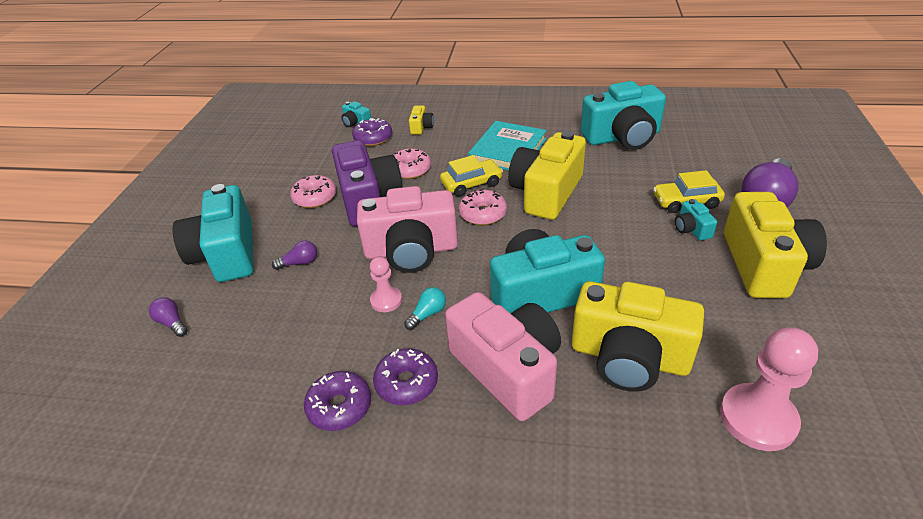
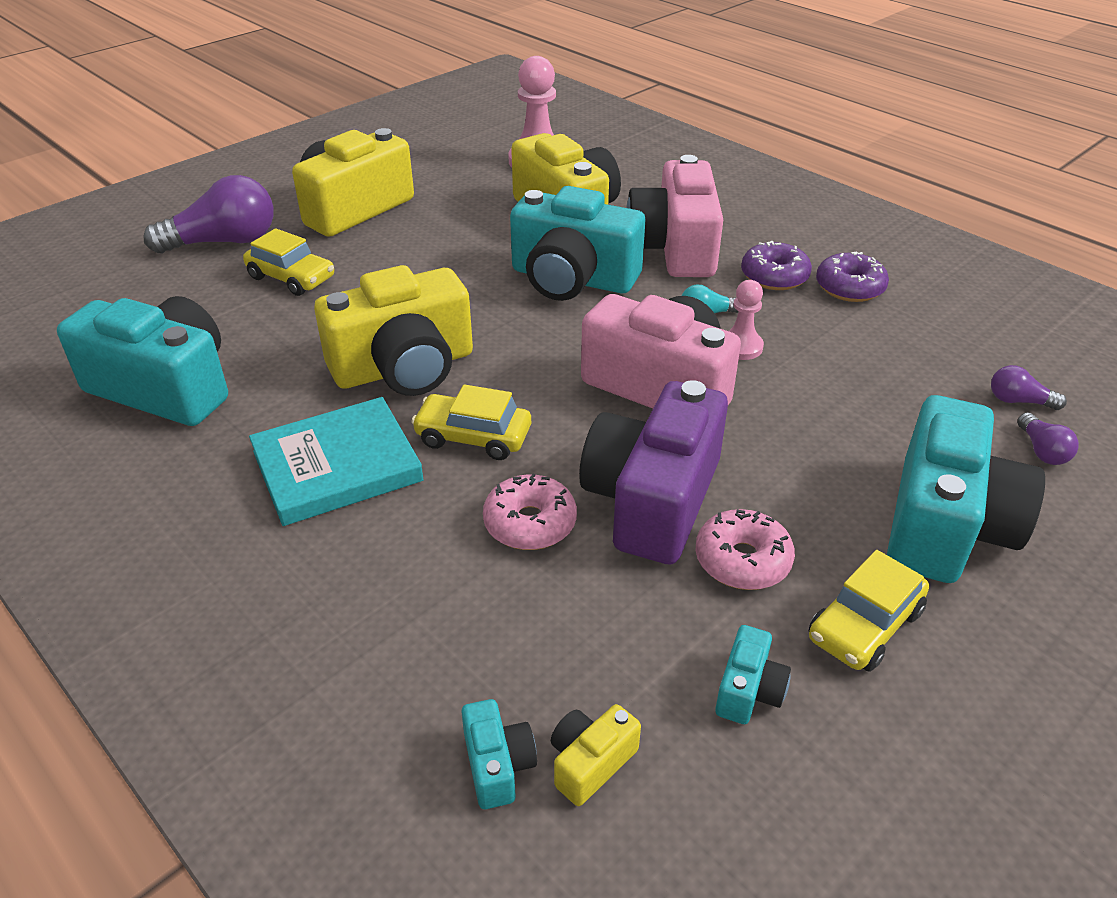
camera: 145 degrees left, 0 degrees up
(255, 200) = (864, 625): none -> yellow car
(299, 263) = (827, 447): purple light bulb -> purple light bulb (1018, 401)
(373, 138) = (512, 666): purple donut -> none
(421, 127) = (388, 632): yellow camera -> yellow camera (590, 762)
(483, 214) = (519, 384): pink donut -> none
(691, 229) = (343, 256): turquoise camera -> turquoise camera (748, 690)

